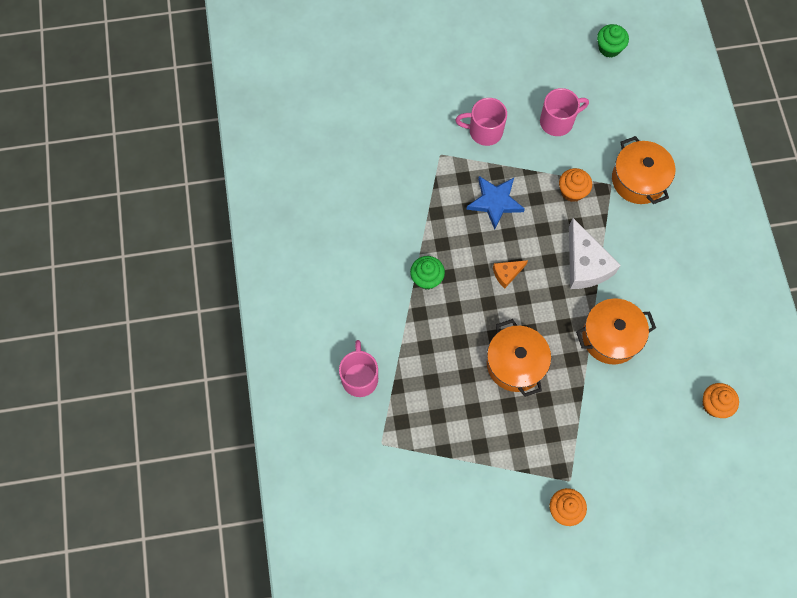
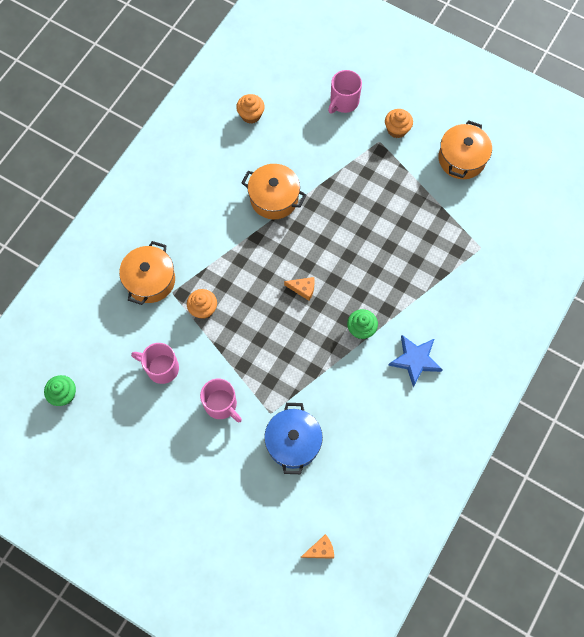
camera: 140 degrees left, 0 degrees up
(316, 91) = (320, 549): none -> orange cheese
(360, 377) = (462, 299): pink mug -> pink mug (343, 102)
(403, 147) = (293, 442): none -> blue pot
(495, 202) = (264, 344): blue star -> blue star (415, 360)
(515, 364) = (351, 229): orange pot -> orange pot (461, 159)
(585, 264) = (244, 254): white cheese -> none

